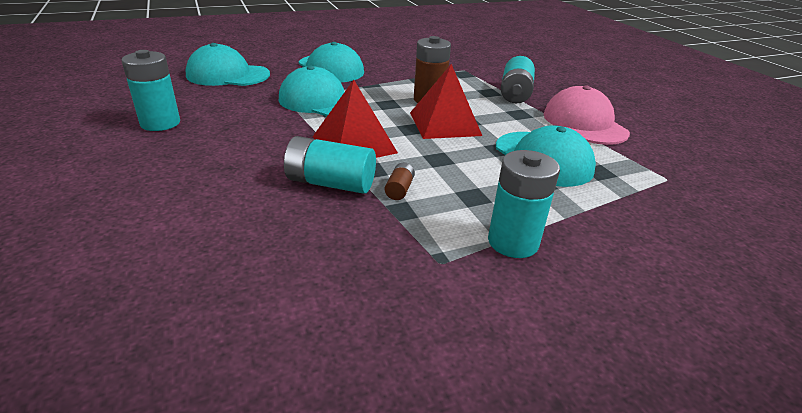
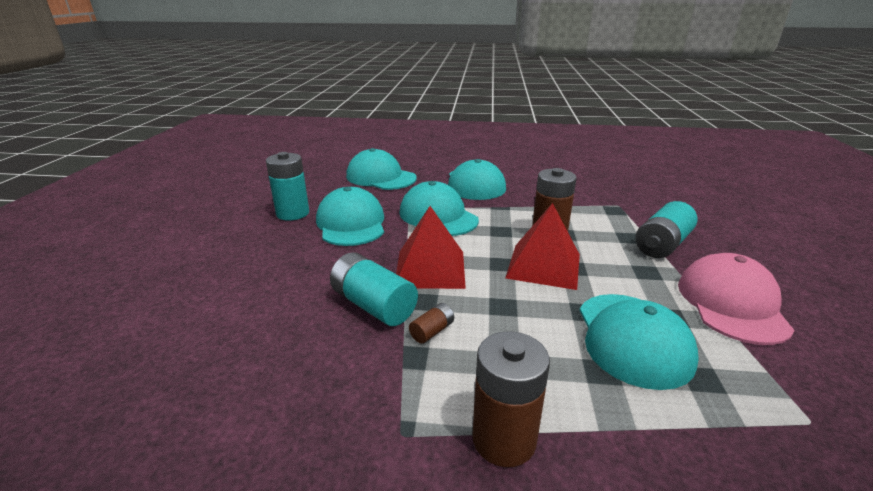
camera: 30 degrees right, 5 degrees down
(238, 121) = (351, 223): none -> turquoise cap
(513, 242) = (504, 439): turquoise battery -> brown battery

